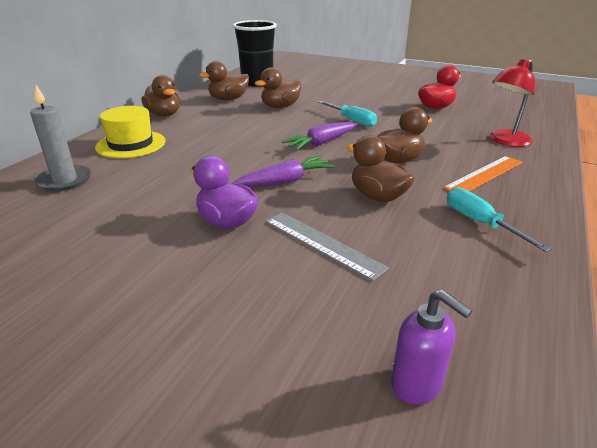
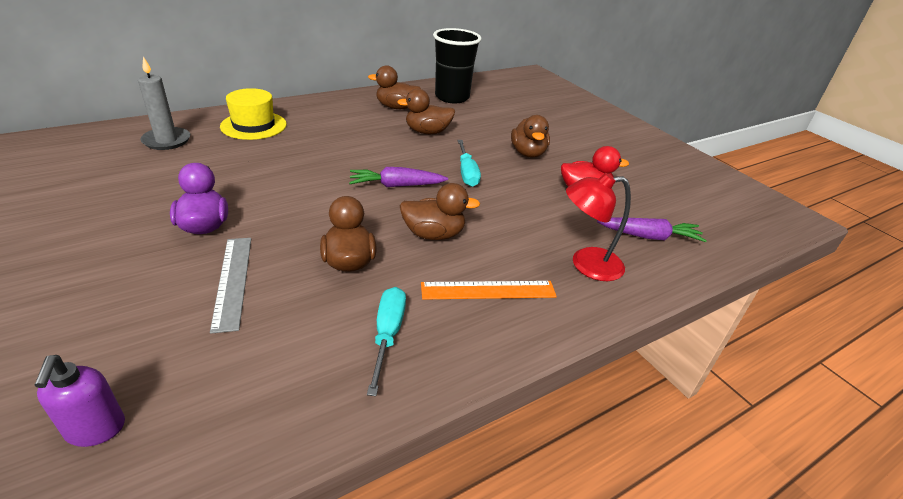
camera: 30 degrees right, 5 degrees up
(164, 115) = (320, 105): brown duck -> brown duck (528, 153)
(286, 181) = (303, 210): purple carrot -> purple carrot (650, 236)

